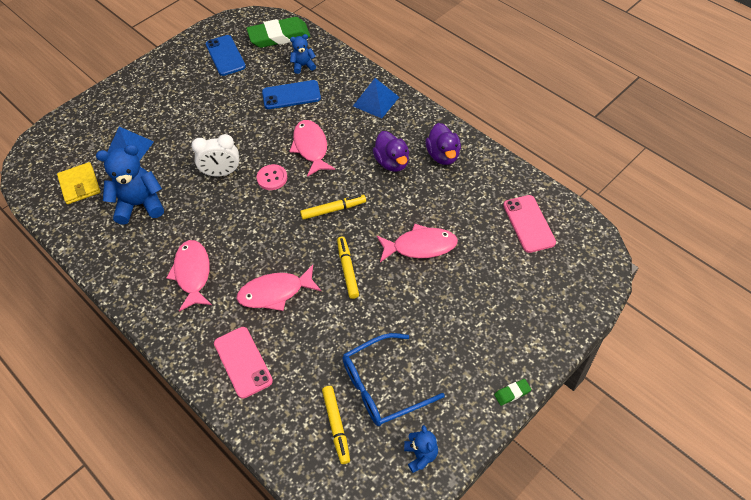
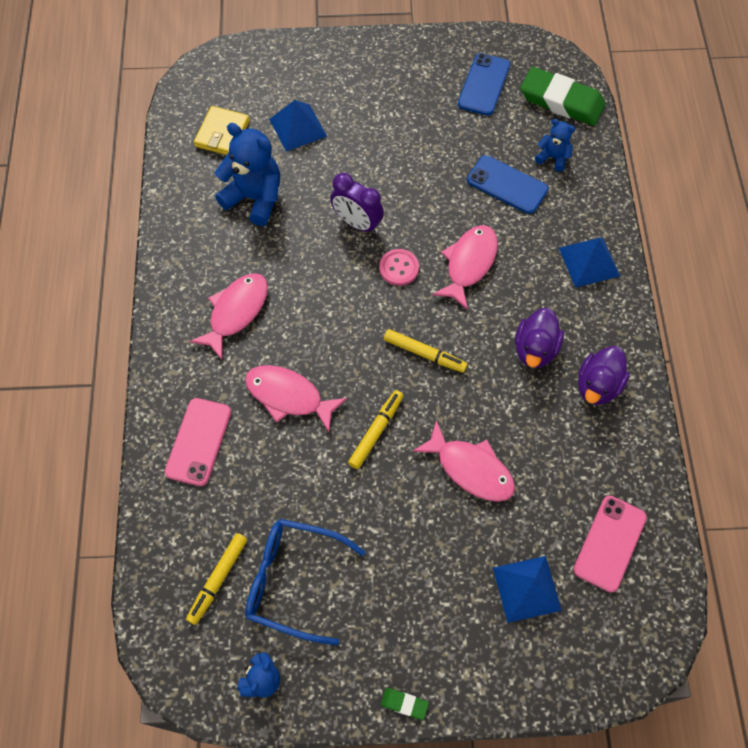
camera: 40 degrees right, 10 degrees up
(221, 173) = (357, 223): white clock -> purple clock
(512, 280) = (526, 589): none -> blue pyramid

